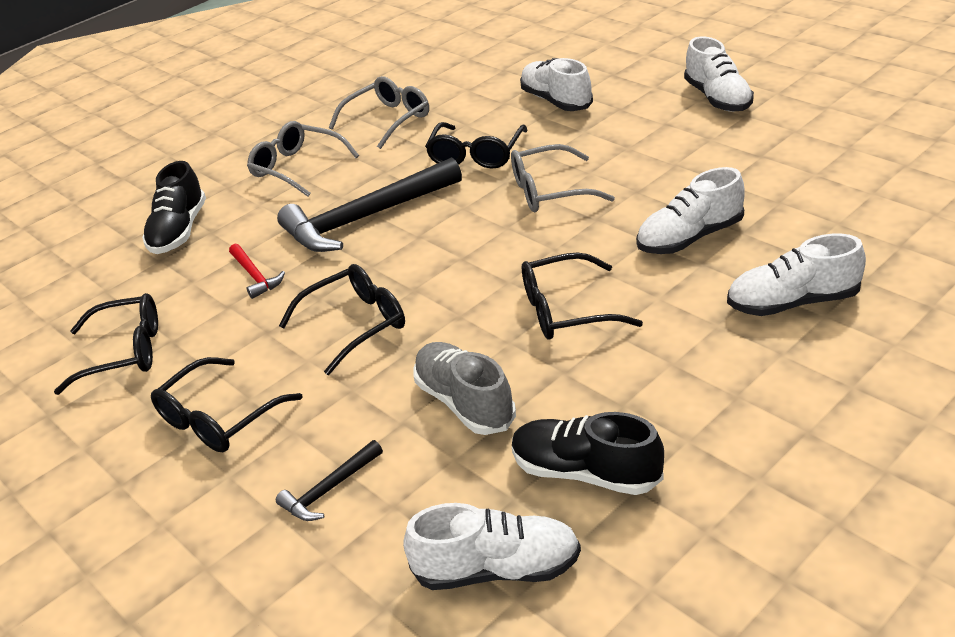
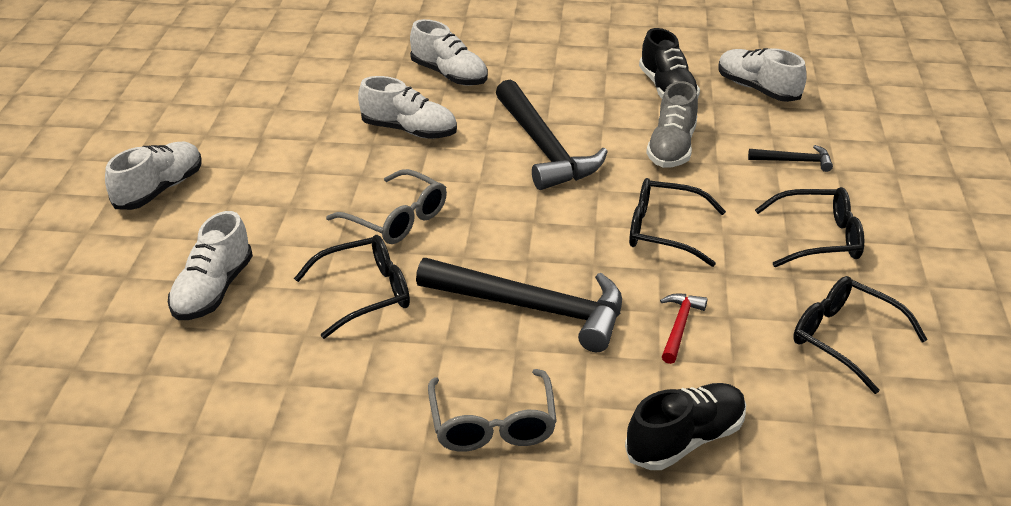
camera: 135 degrees left, 0 degrees up
(388, 120) = (333, 409): grey glasses -> none
(566, 310) = (543, 148): black glasses -> black hammer

